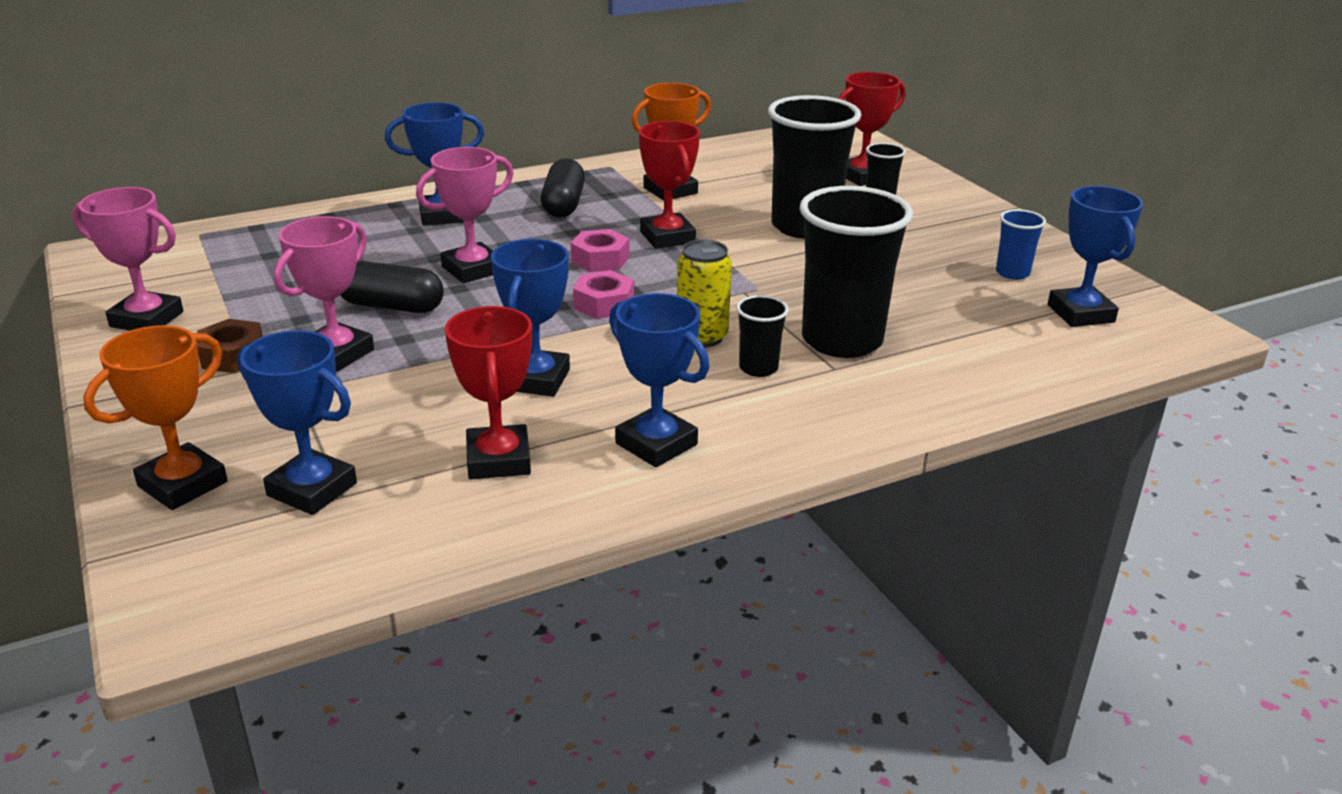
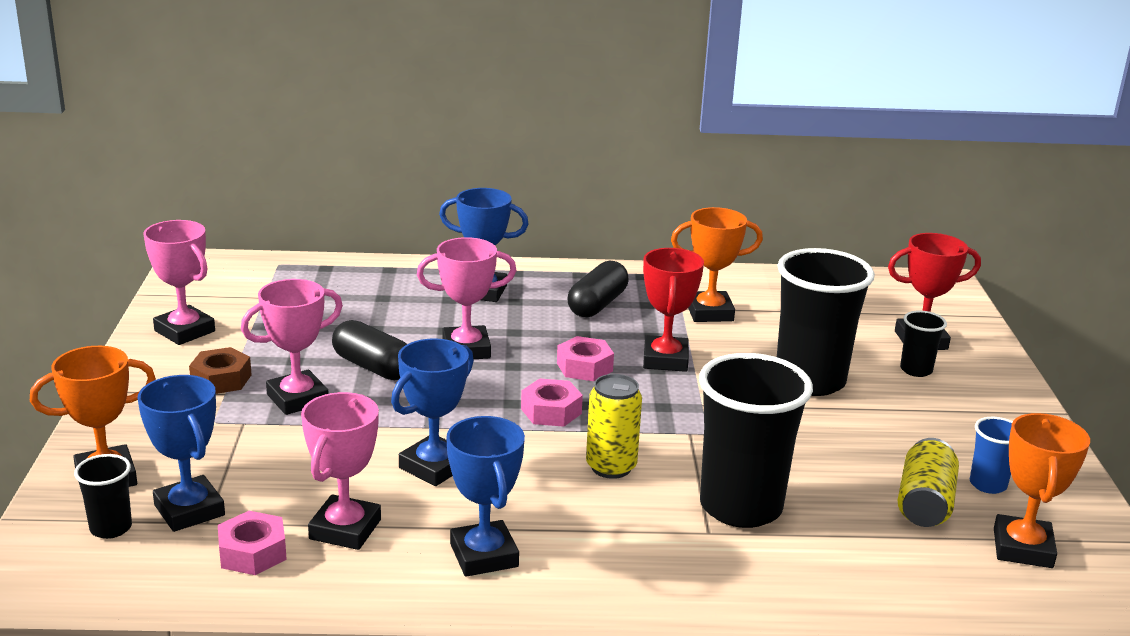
camera: 25 degrees right, 5 degrees down
(420, 509) = (253, 552): none -> pink nut
(498, 460) = (345, 529): red trophy -> pink trophy
(758, 368) = (636, 511): black cup -> black cup (111, 528)
(980, 299) = (924, 503): none -> yellow can
(1080, 313) = (1022, 548): blue trophy -> orange trophy

